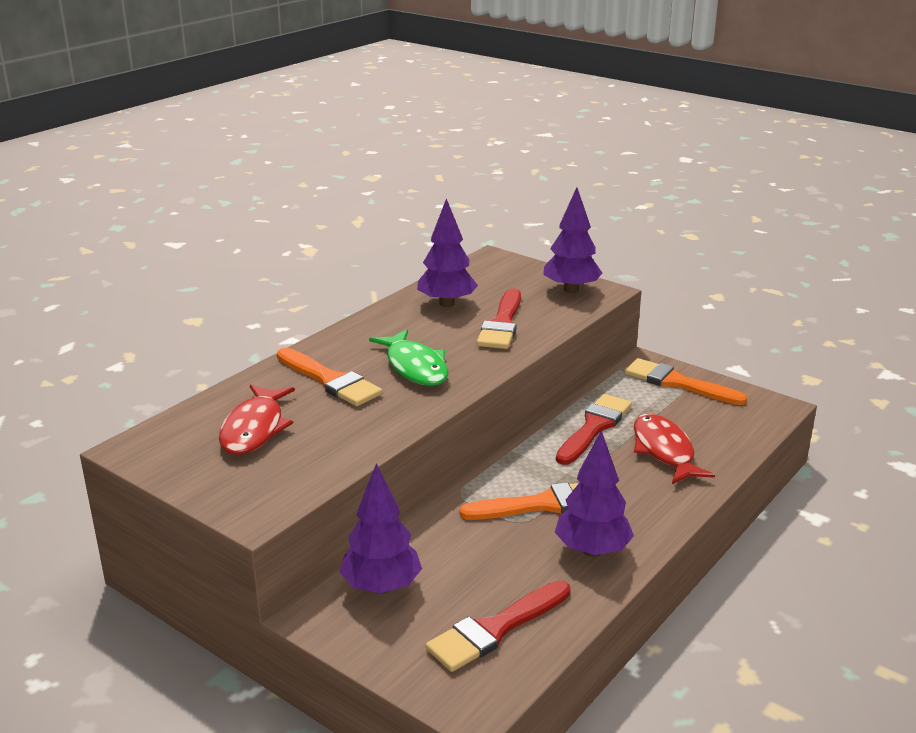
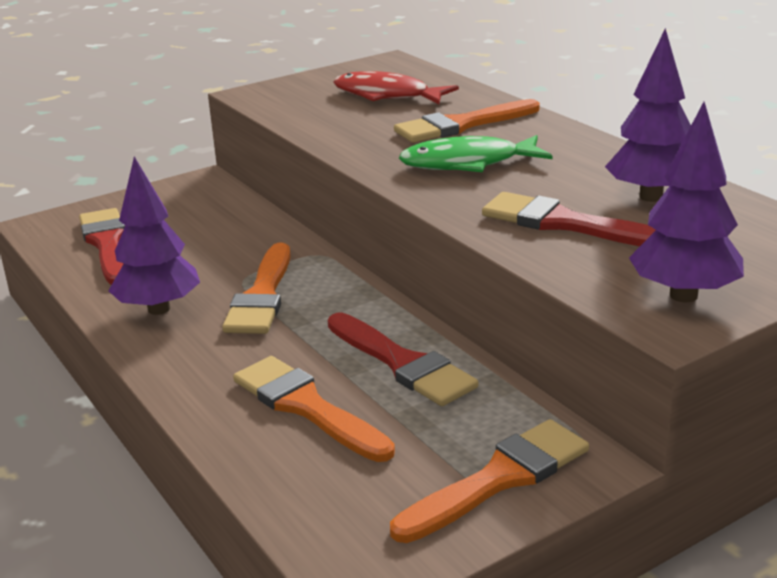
camera: 110 degrees right, 0 degrees up
(381, 587) = (210, 205): purple tree -> none
(664, 450) = (307, 407): red fish -> orange brush

